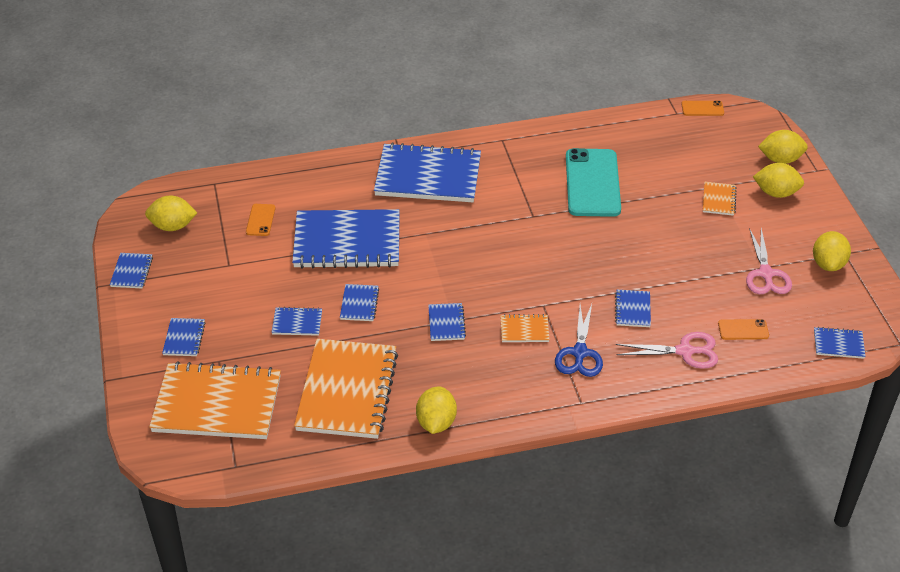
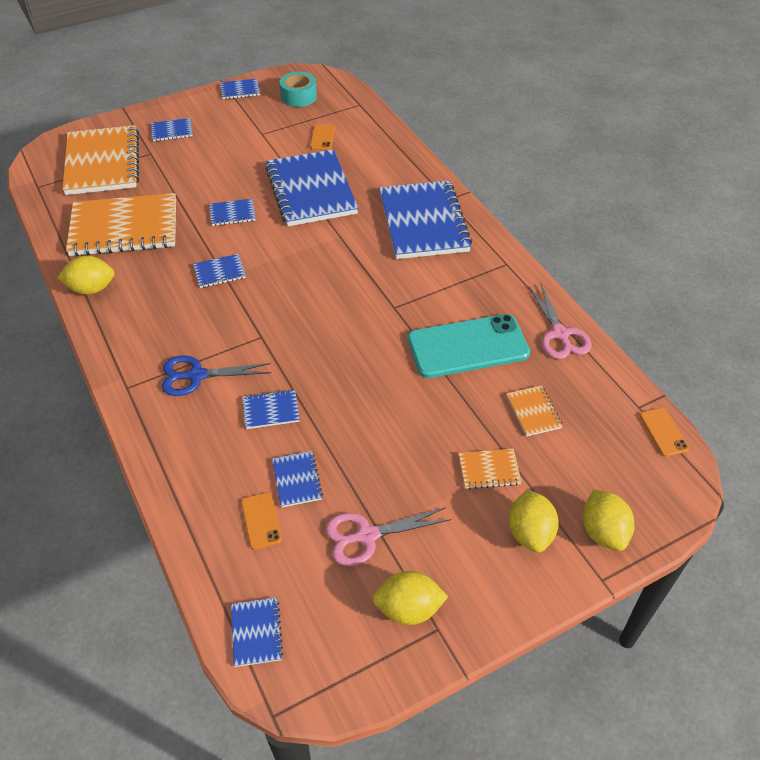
camera: 75 degrees right, 5 degrees up
(173, 226) = (299, 96): yellow lemon -> turquoise tape
(260, 220) = (322, 137): orange phone -> orange phone turned 75 degrees counterclockwise
(297, 323) = (201, 184): blue notebook -> blue notebook (297, 480)
(524, 330) = (222, 328): orange notebook -> orange notebook (533, 412)
(685, 351) = (214, 466): pink scissors -> pink scissors (560, 334)

